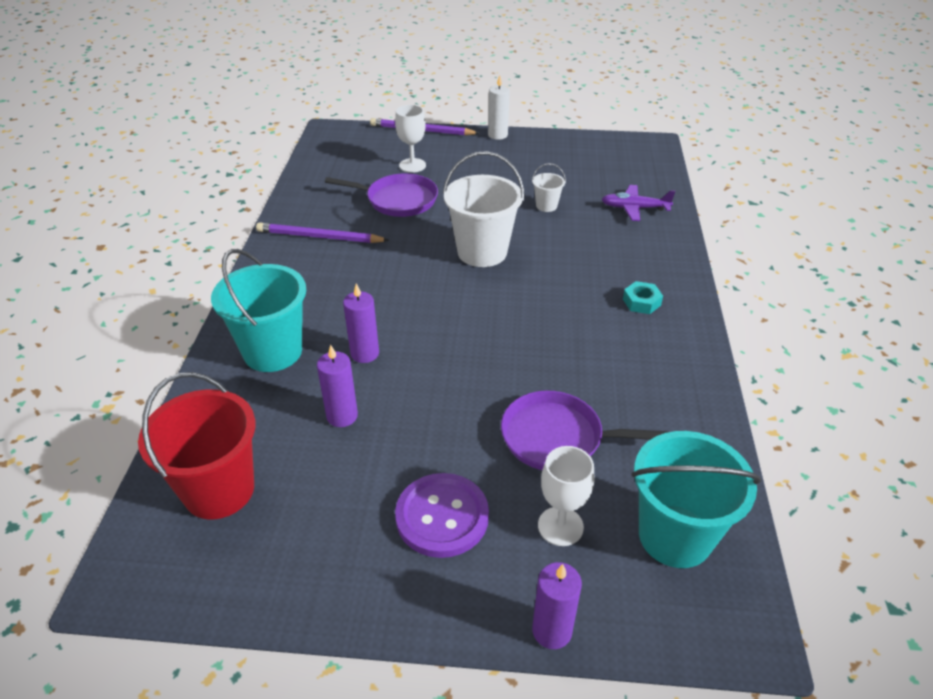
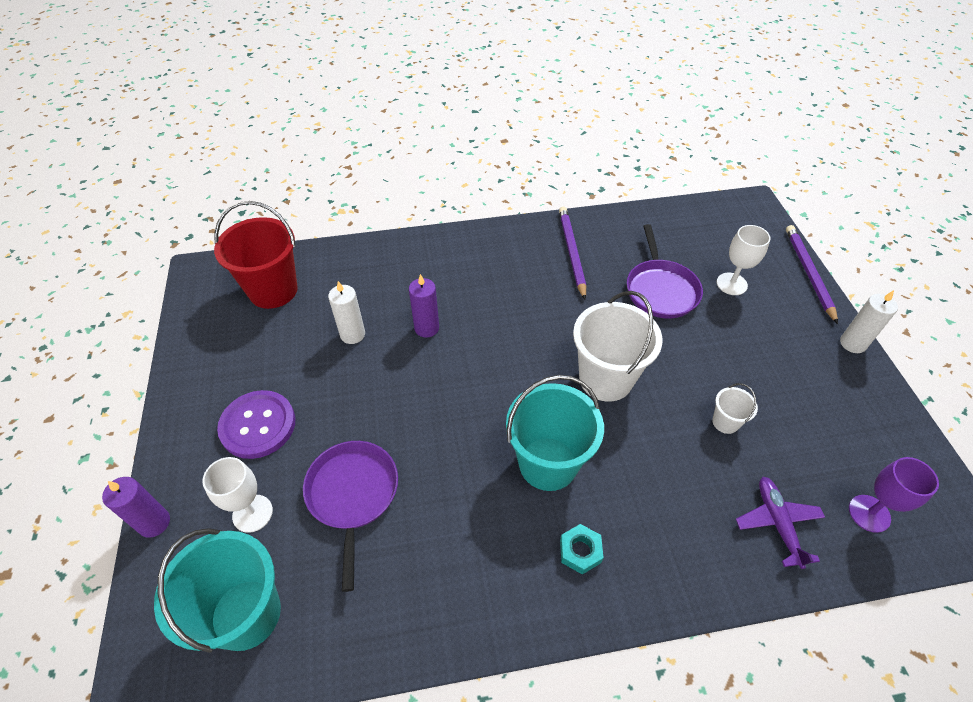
camera: 75 degrees right, 10 degrees up
(273, 352) = (413, 272): turquoise bucket -> turquoise bucket (548, 463)
(342, 416) = (352, 334): purple candle -> white candle
(634, 172) = (869, 513): none -> purple goblet

